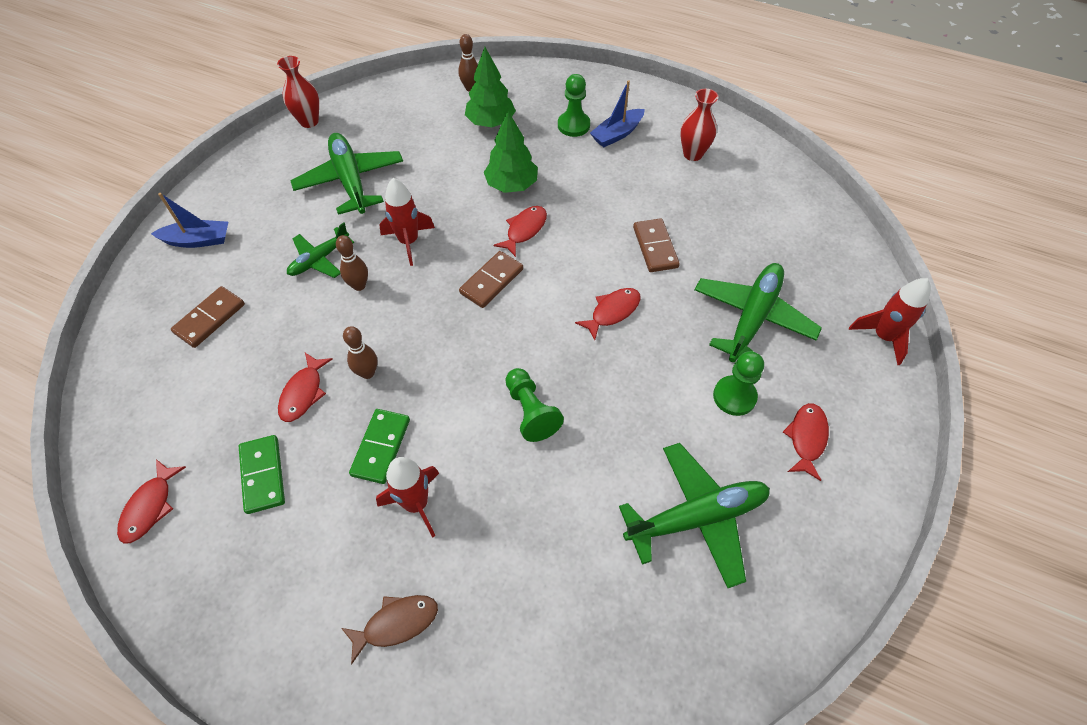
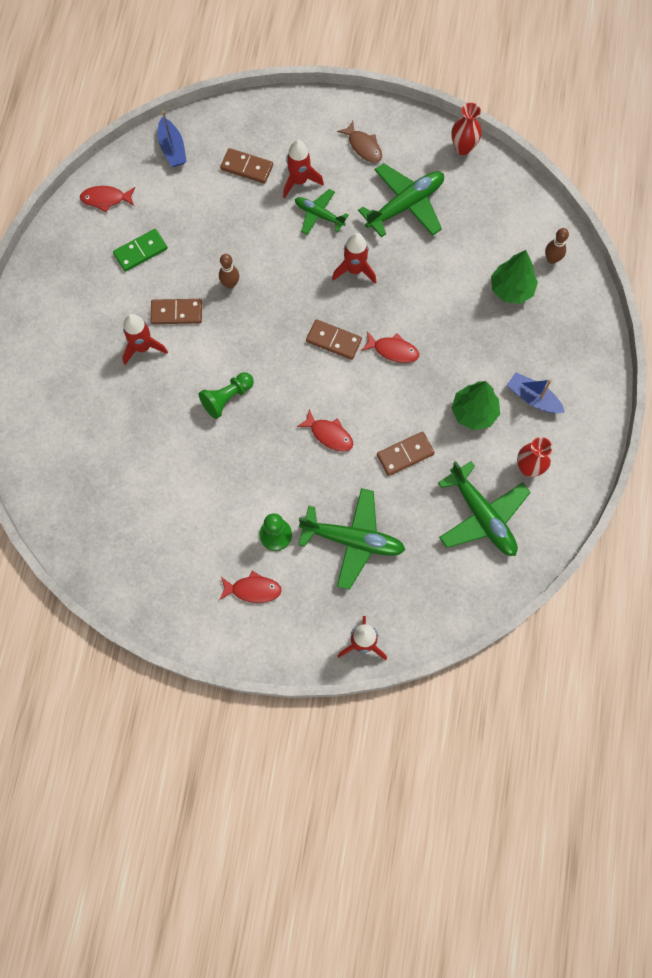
camera: 75 degrees right, 15 degrees up
(198, 240) = (312, 127): blue boat -> blue boat (172, 148)
(263, 268) = (299, 181): none -> red rocket
(303, 393) = (204, 250): red fish -> none
(359, 285) = (303, 251): brown bowling pin -> none
(381, 447) = (176, 312): green domino -> brown domino
(396, 623) = (68, 361): brown fish -> brown fish (363, 146)
(512, 185) = (440, 327): green tree -> green tree (474, 412)
(573, 125) = (532, 358): green pawn -> none
(696, 517) = (174, 521): green plane -> green plane (482, 516)

